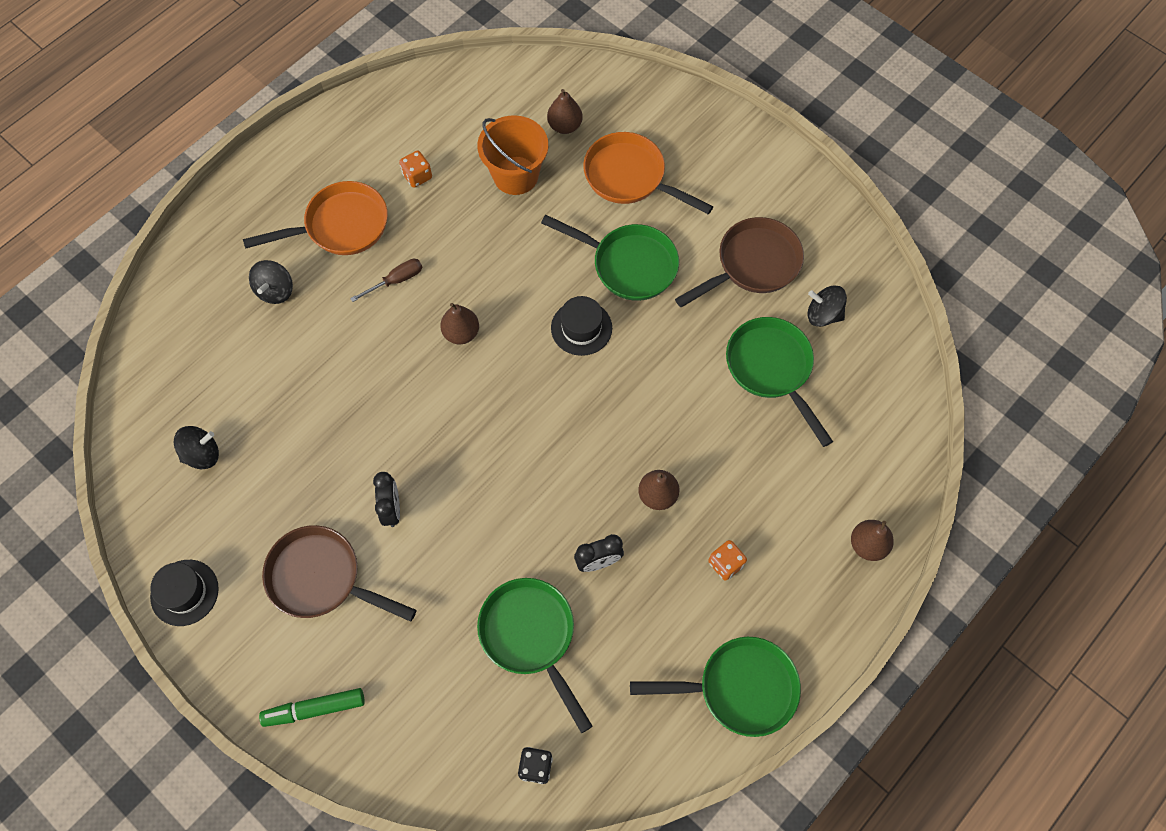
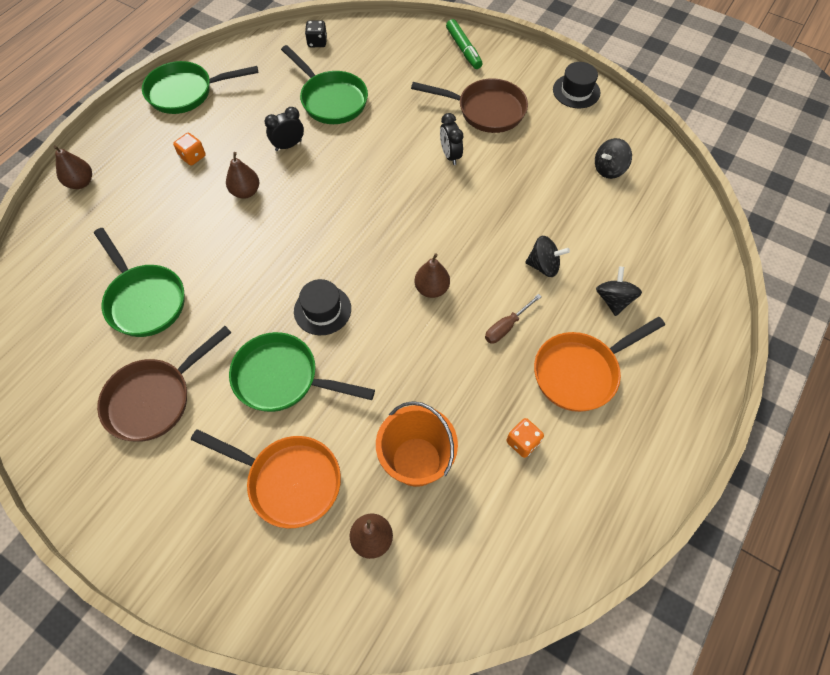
camera: 170 degrees right, 5 degrees down
(314, 709) = (463, 49): green marker -> green marker turned 90 degrees clockwise
(823, 314) = (88, 358): black spinning top -> black spinning top (543, 266)

